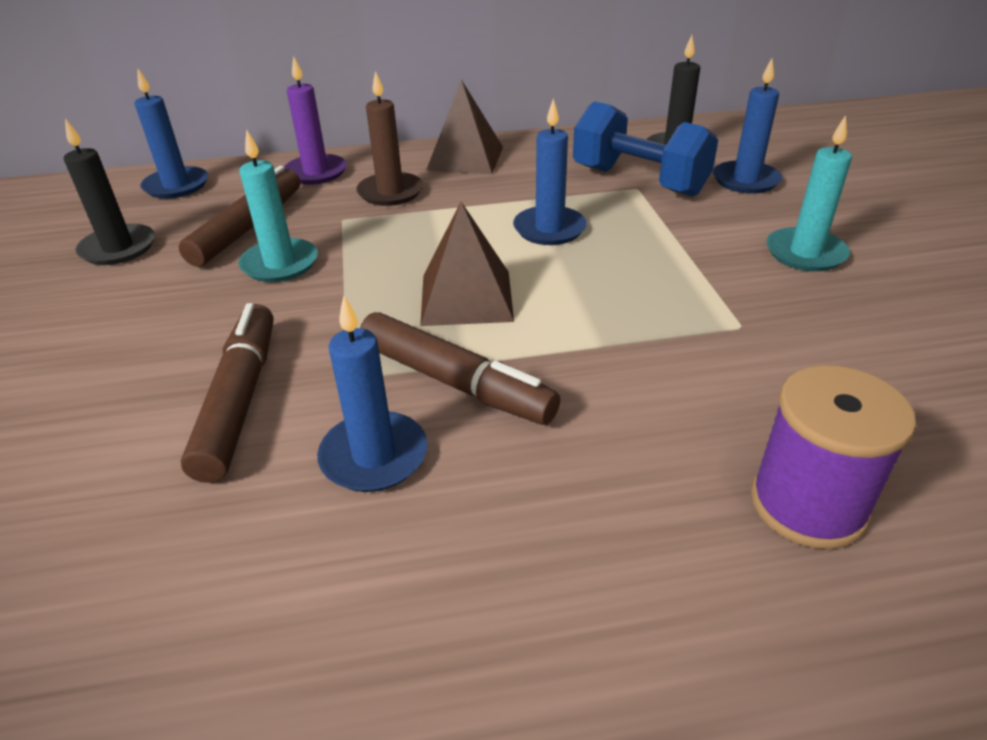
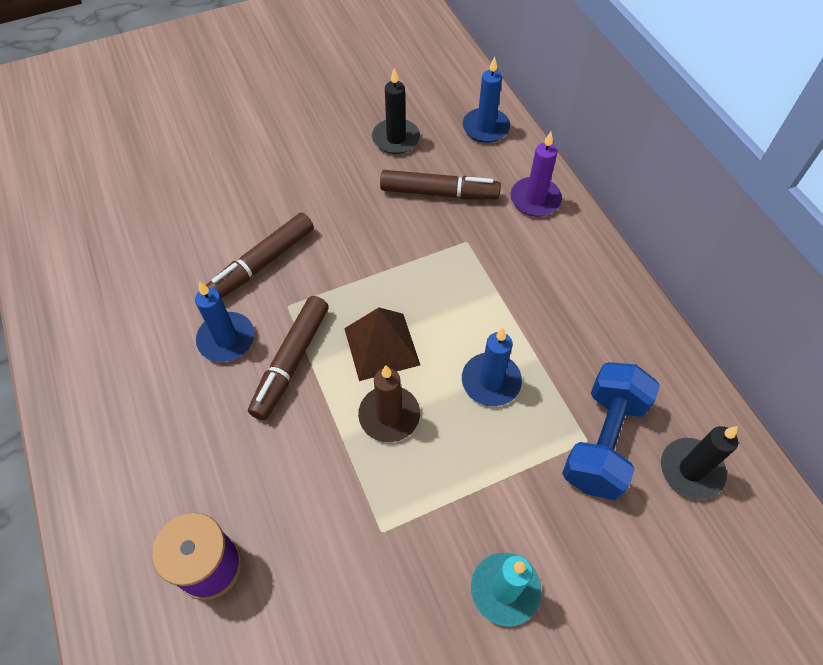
camera: 75 degrees right, 20 degrees up
(240, 399) = (262, 263): brown marker -> brown marker turned 150 degrees clockwise
(280, 264) = (398, 228): turquoise candle -> none
(390, 192) = (518, 258): brown candle -> brown candle (389, 415)
(465, 158) = (599, 293): brown pyramid -> none
(745, 180) = (640, 541): blue candle -> none

